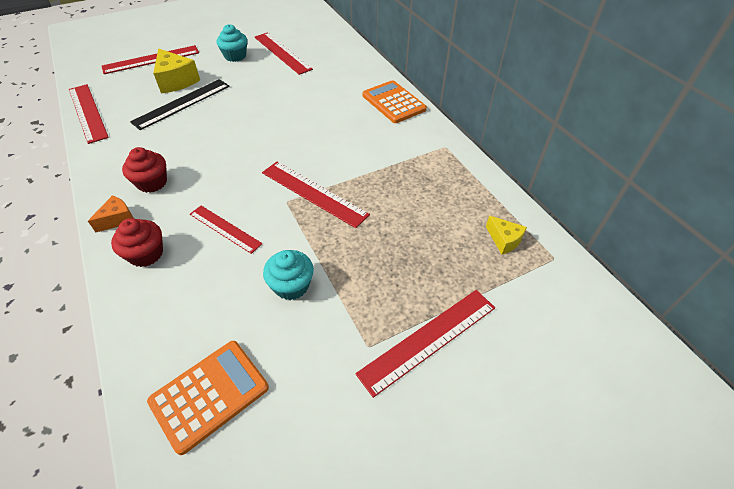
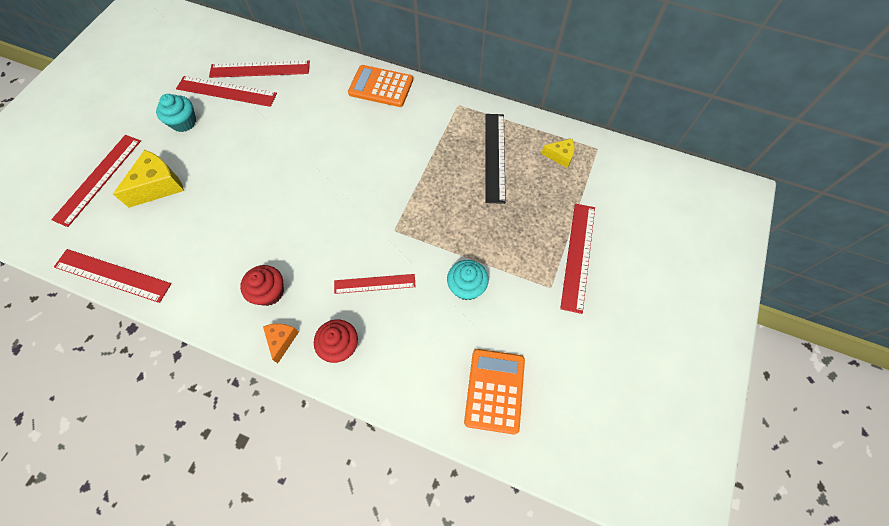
camera: 40 degrees left, 15 degrees up
(176, 81) = (159, 186): yellow cheese -> yellow cheese turned 60 degrees counterclockwise
(182, 103) = (197, 205): black ruler -> black ruler (495, 157)
(313, 193) = (406, 209): red ruler -> red ruler (260, 69)

